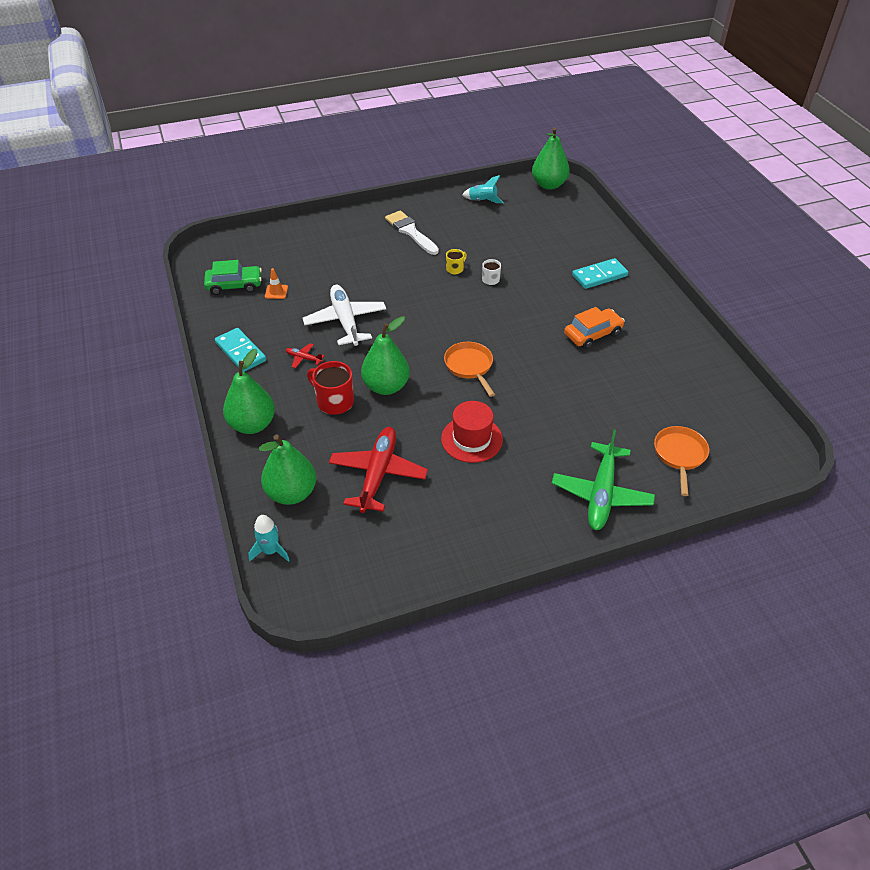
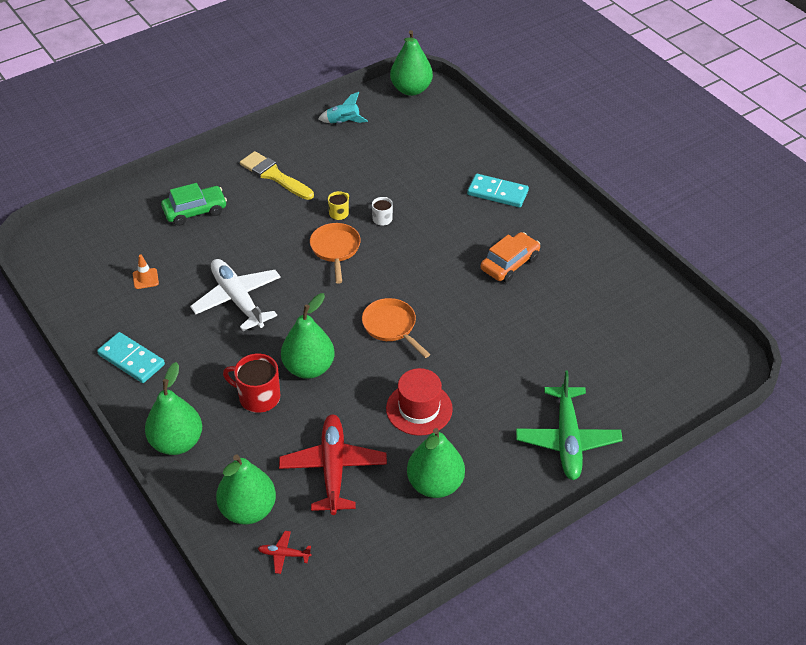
camera: 15 degrees left, 0 degrees up
(234, 285) = (93, 280): green car -> green car (195, 211)
(270, 551) = (248, 578): turquoise rocket -> none
(304, 358) = (206, 353): red plane -> red plane (284, 554)
(410, 232) = (274, 176): white brush -> yellow brush
(465, 507) = (435, 484): none -> green pear
(599, 276) = (497, 193): turquoise domino -> turquoise domino turned 60 degrees clockwise
(679, 455) = (633, 382): orange pan -> orange pan (335, 249)

